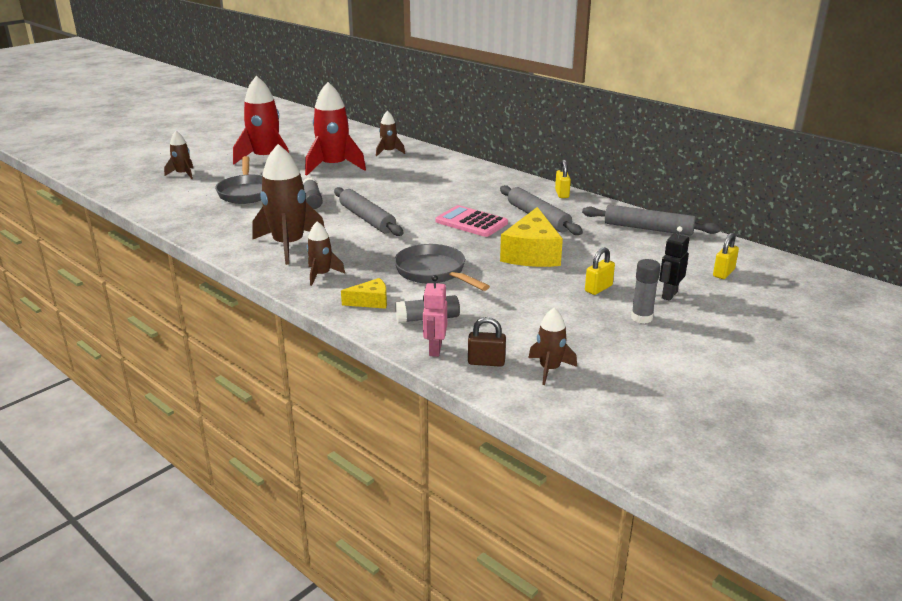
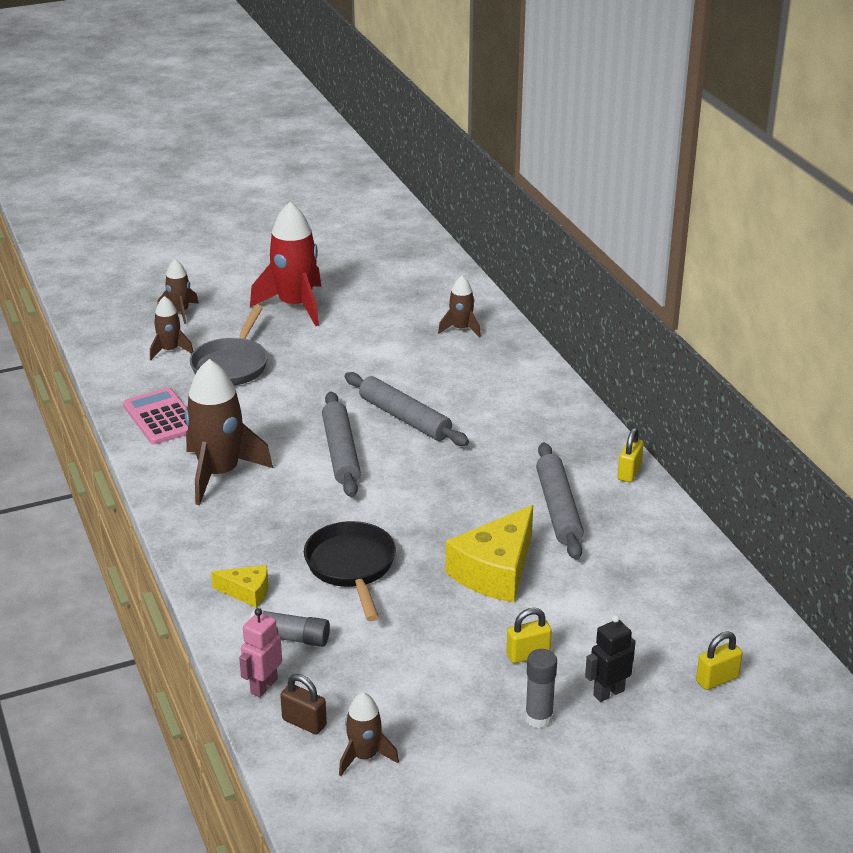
camera: 25 degrees right, 5 degrees up
(312, 200) = (299, 401): grey glue stick -> none
(321, 275) = (223, 533): brown rocket -> brown rocket (170, 350)
(334, 167) = (369, 342): red rocket -> none
(433, 272) = (351, 567): grey pan -> black pan
(471, 222) = (464, 494): pink calculator -> pink calculator (161, 417)
(648, 228) = (690, 571): grey rolling pin -> grey rolling pin (404, 418)

